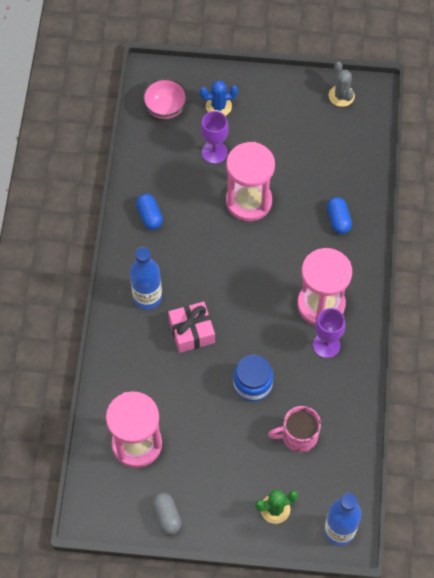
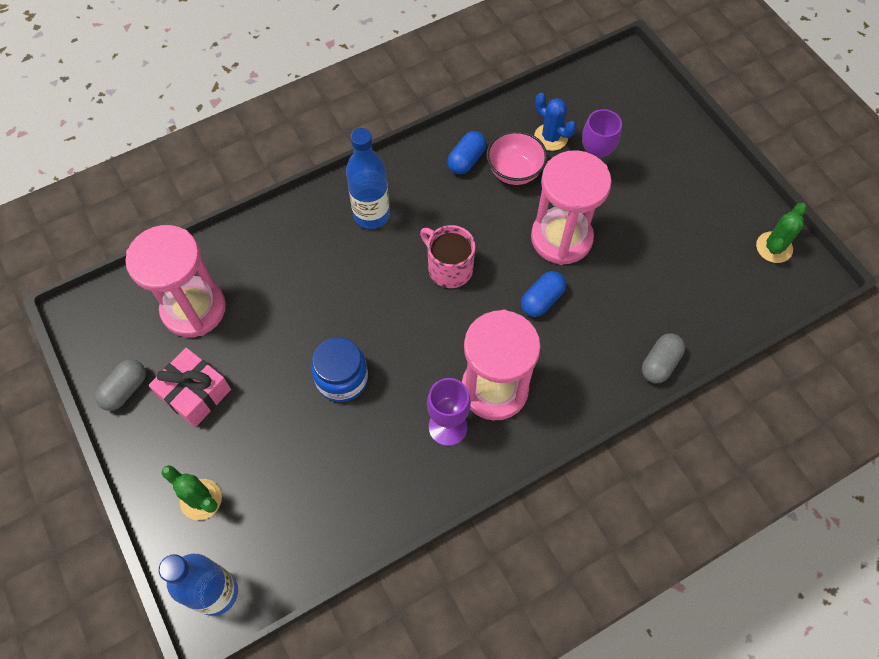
camera: 55 degrees right, 0 degrees up
(165, 108) = (601, 99): pink bowl -> pink bowl (514, 172)
(191, 332) = (362, 280): pink gift -> pink gift (195, 393)
(218, 106) = (648, 142): blue cactus -> blue cactus (551, 137)
(298, 436) = (310, 468): pink mug -> pink mug (449, 268)
(338, 220) = (616, 341): blue capsule -> blue capsule (542, 300)
(341, 96) = (774, 247): grey cactus -> green cactus
(368, 208) = (659, 363): none -> grey capsule

